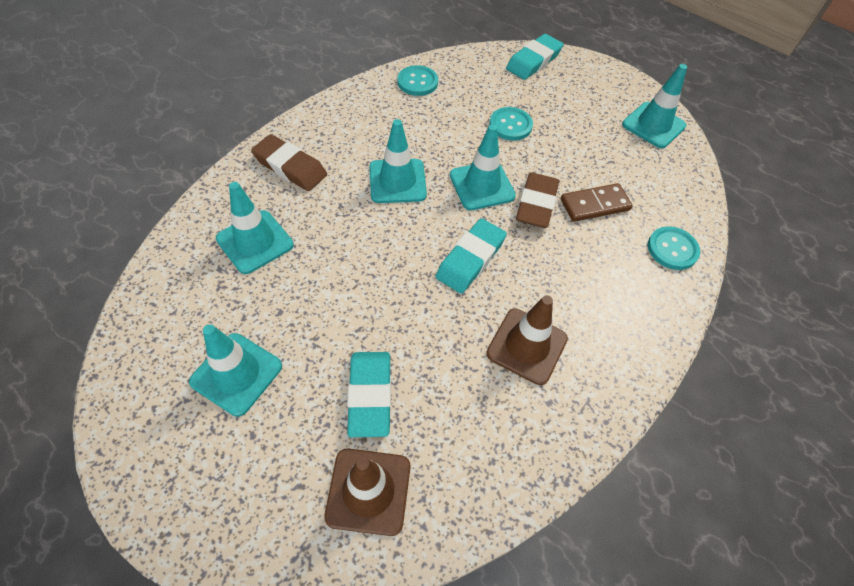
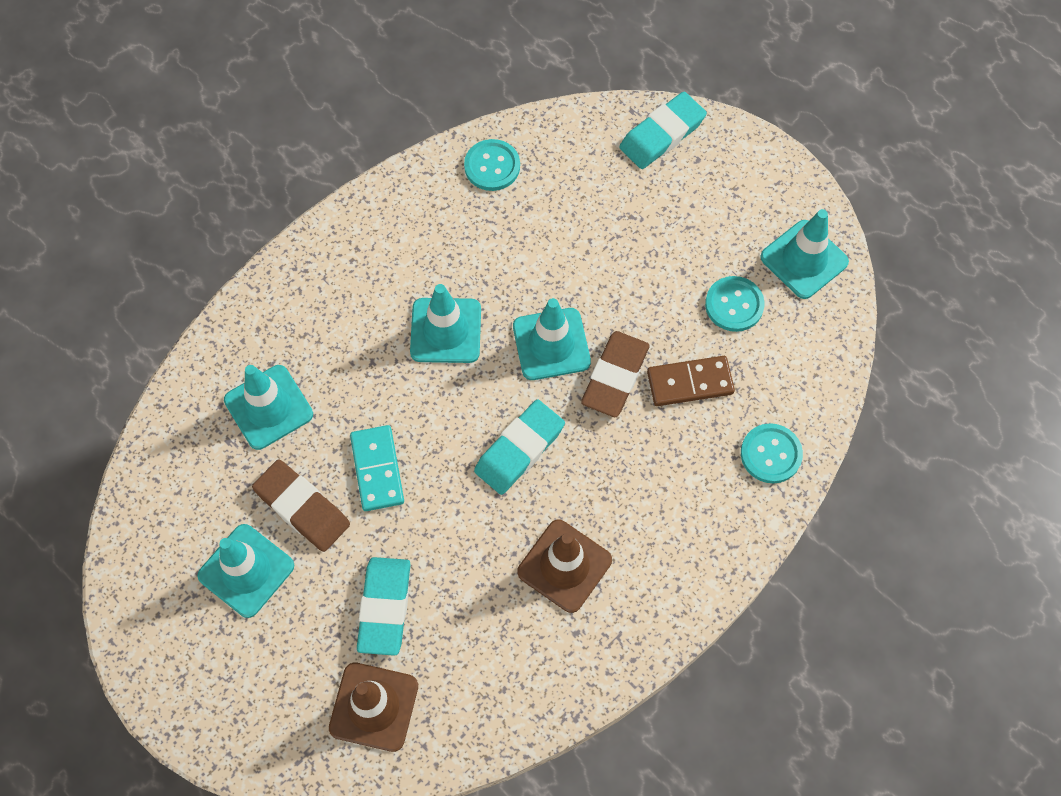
camera: 10 degrees right, 10 degrees up
(290, 167) = (314, 300): brown eraser -> brown eraser (302, 508)
(352, 282) = (377, 469): none -> turquoise domino
(510, 125) = (606, 249): turquoise button -> turquoise button (734, 305)

